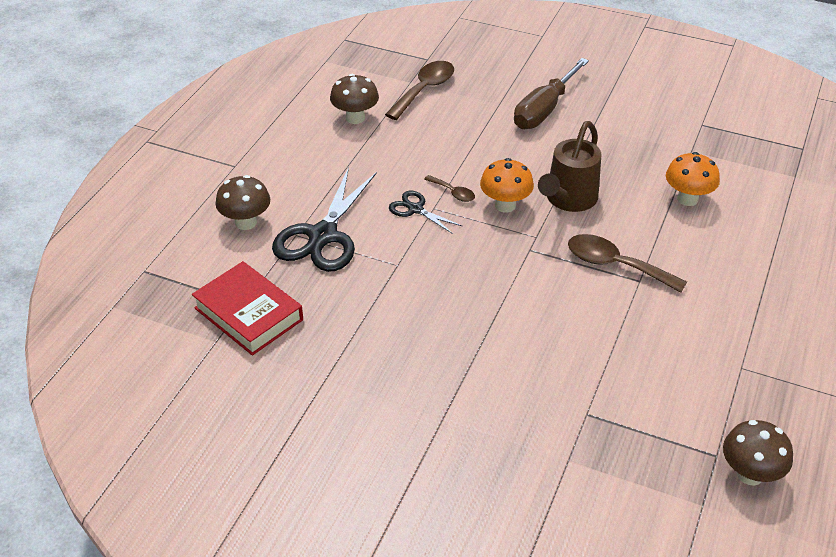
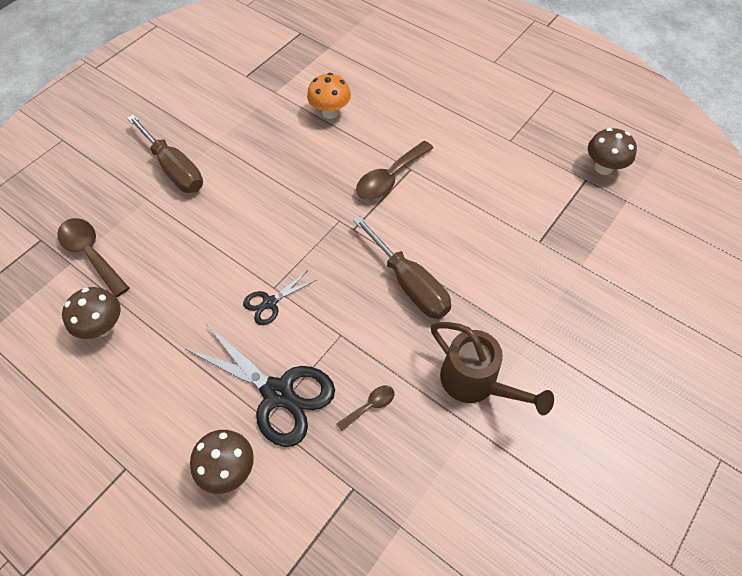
camera: 75 degrees left, 15 degrees up
(249, 314) = (370, 486): red book -> none
(453, 193) = (259, 267): brown spoon -> brown spoon (370, 406)
(477, 305) = (409, 283): none -> brown screwdriver
(505, 205) = (291, 231): orange mushroom -> none
(568, 199) = (302, 186): brown watering can -> brown watering can (475, 383)

